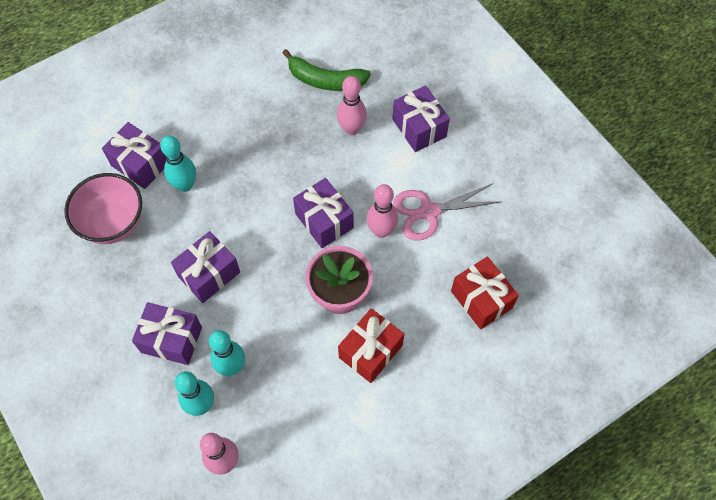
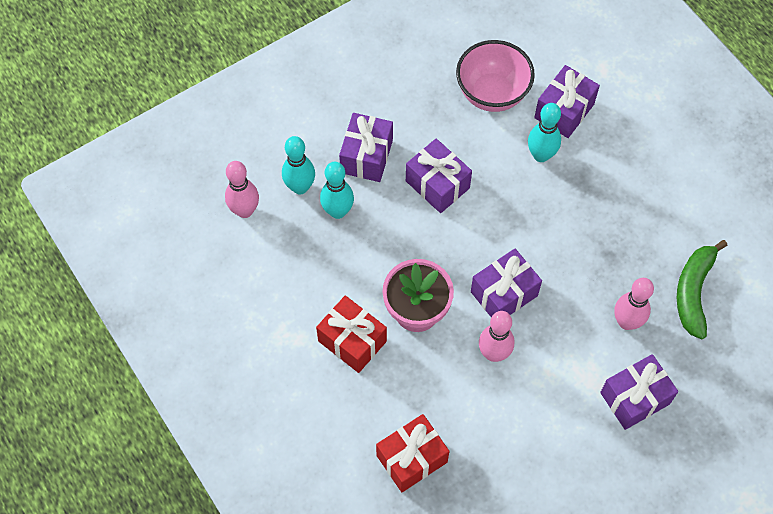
camera: 90 degrees right, 0 degrees up
(429, 212) = (520, 406): pink scissors -> none

